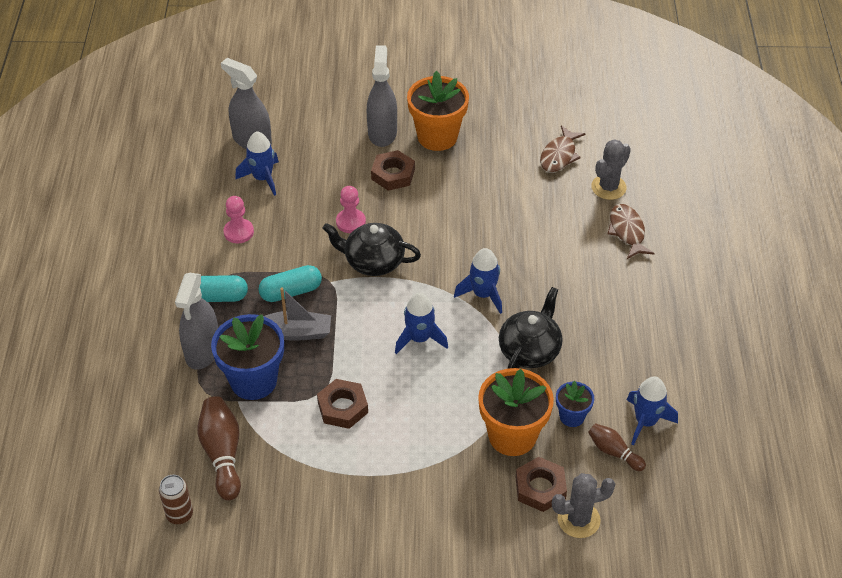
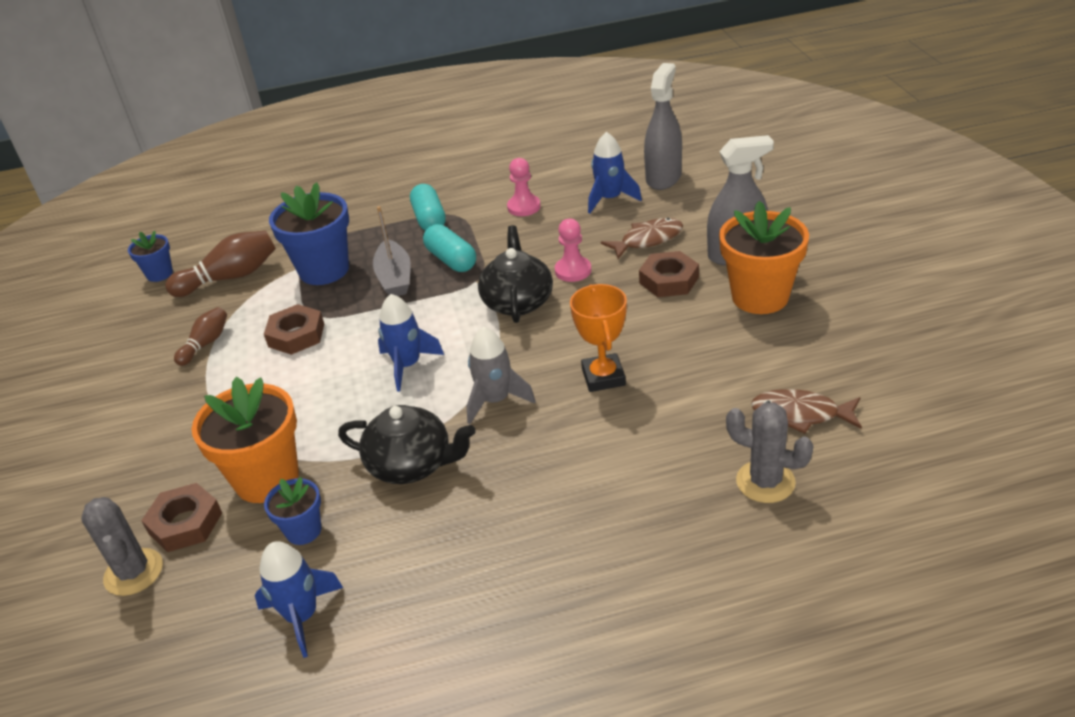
camera: 80 degrees right, 10 degrees down
(179, 514) = (159, 274): brown can -> blue flower pot
(202, 351) = (357, 231): grey spray bottle -> none
(483, 294) = (495, 400): blue rocket -> grey rocket
(484, 234) = (603, 377): none -> orange trophy
(614, 452) = (245, 588): brown bowling pin -> brown bowling pin (205, 344)
(627, 231) = (680, 522): brown fish -> brown fish (648, 240)

